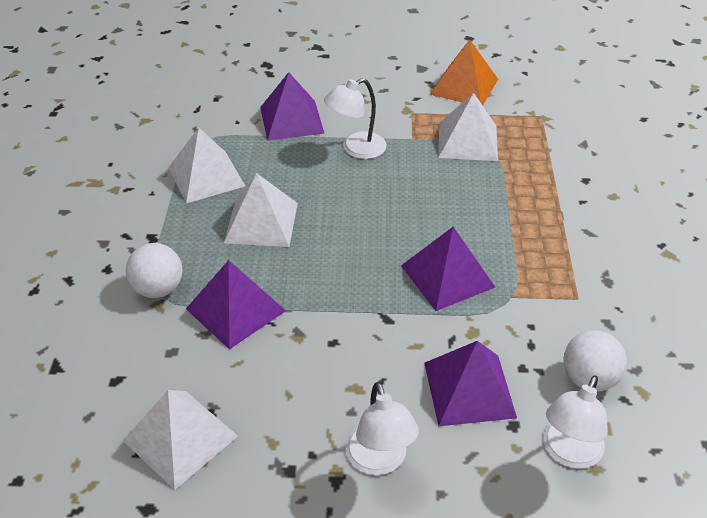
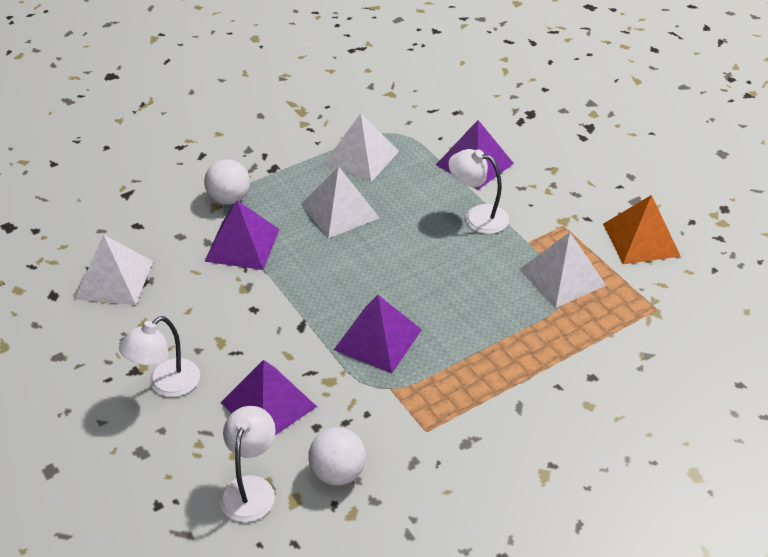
camera: 55 degrees right, 0 degrees up
(568, 453) = (250, 488): white lamp -> white lamp turned 105 degrees clockwise

